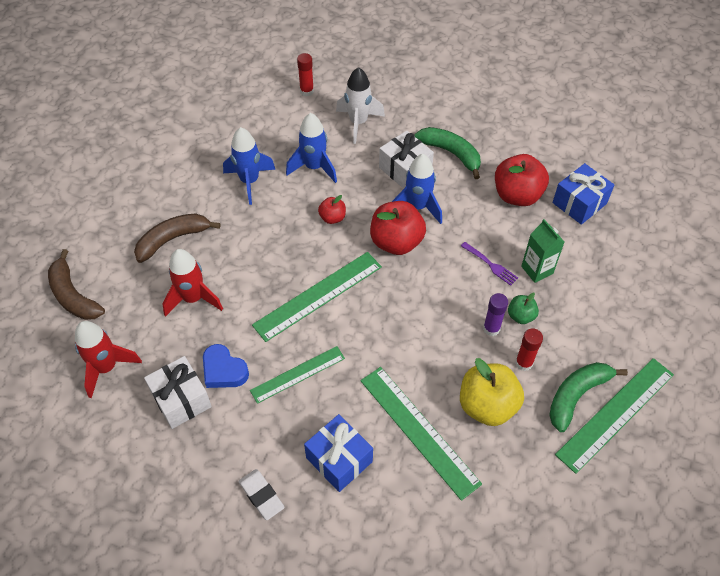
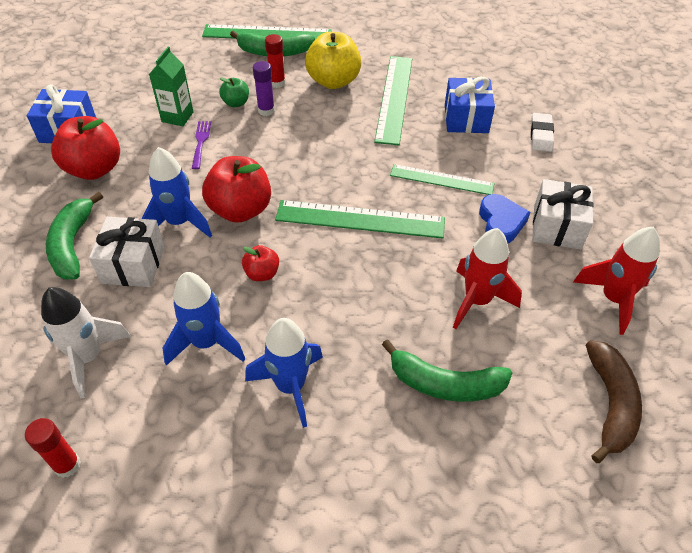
camera: 135 degrees left, 5 degrees down
(173, 239) = (445, 384): brown banana -> green banana

